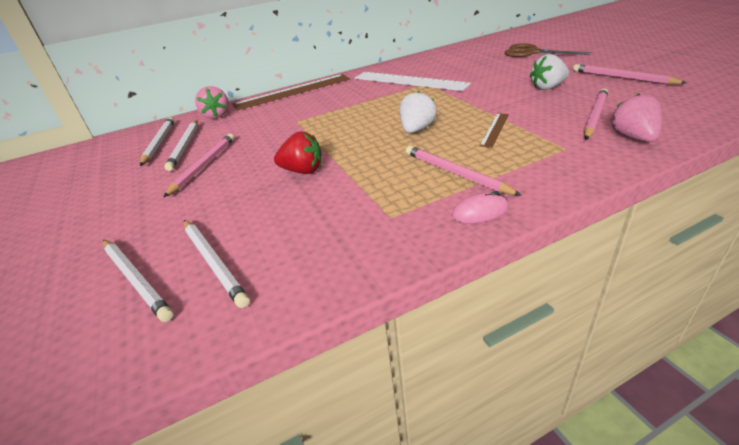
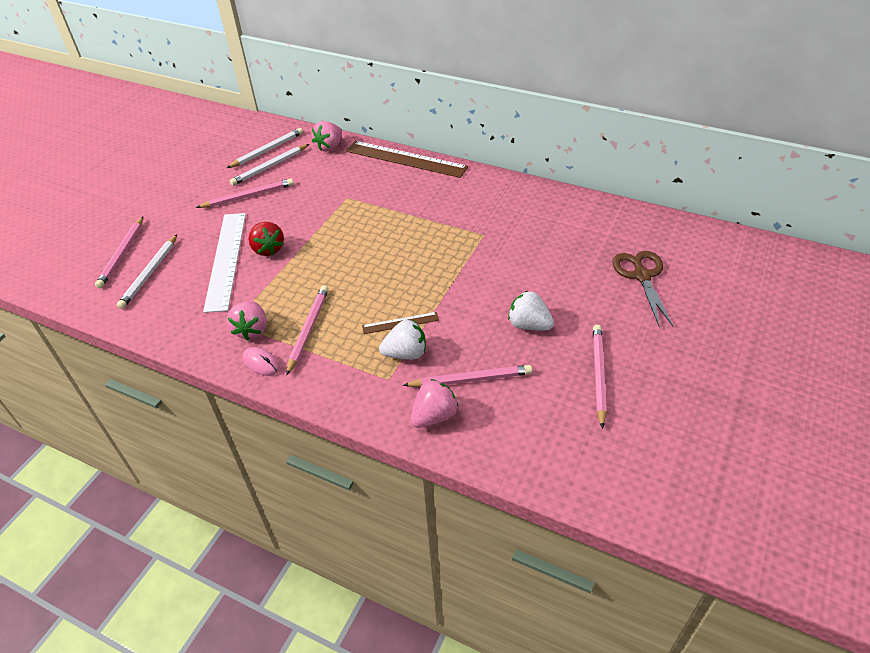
camera: 50 degrees right, 10 degrees up
(136, 279) = (122, 254): white pencil -> pink pencil
(409, 81) = (482, 220): white ruler -> white ruler (226, 260)
(416, 130) = (371, 276): white strawberry -> white strawberry (405, 353)
(418, 206) = (252, 330): none -> pink strawberry

